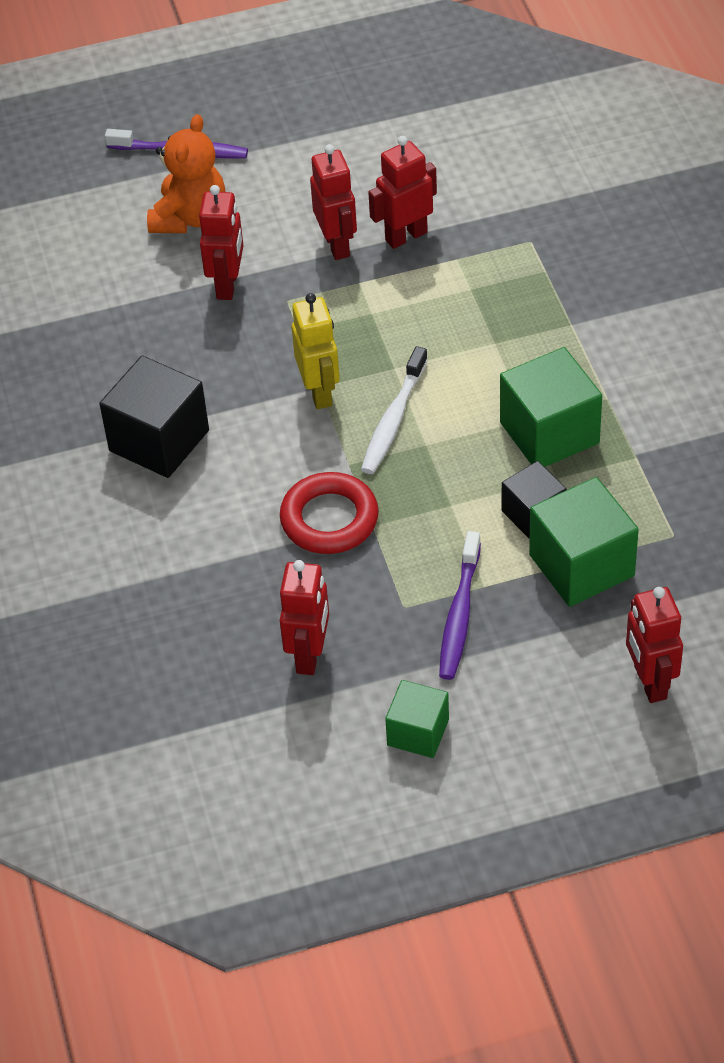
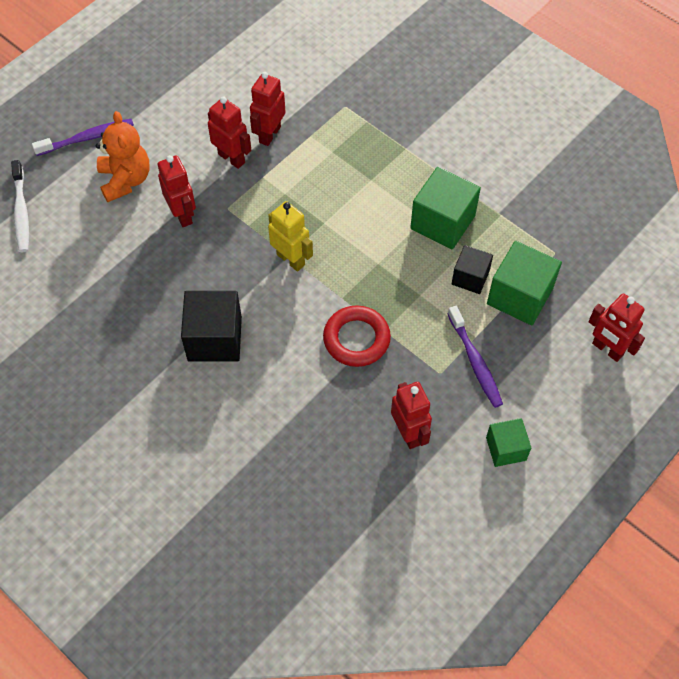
camera: 35 degrees left, 10 degrees up
(393, 419) = (347, 256): white toothbrush -> white toothbrush (21, 212)

